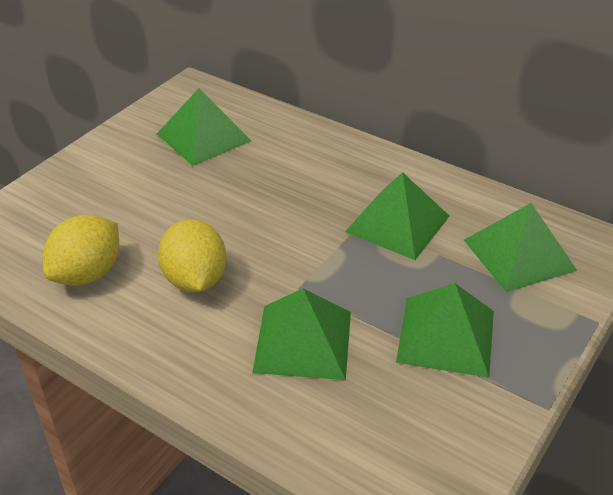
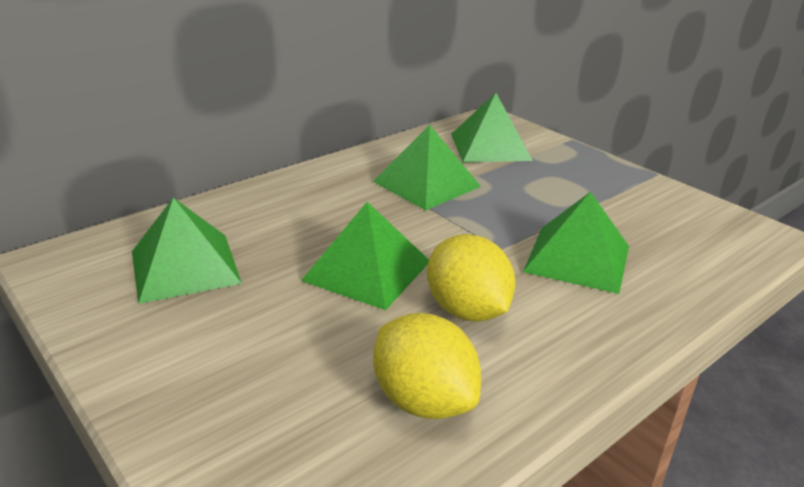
camera: 75 degrees left, 10 degrees down
(195, 280) = (467, 310): yellow lemon -> yellow lemon turned 60 degrees clockwise
(446, 335) = (579, 193): green pyramid -> green pyramid (367, 270)

